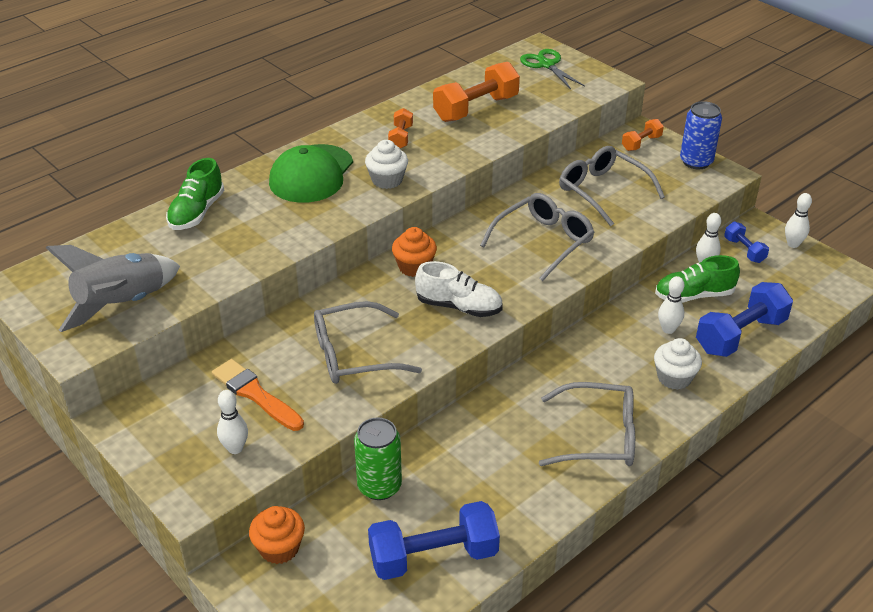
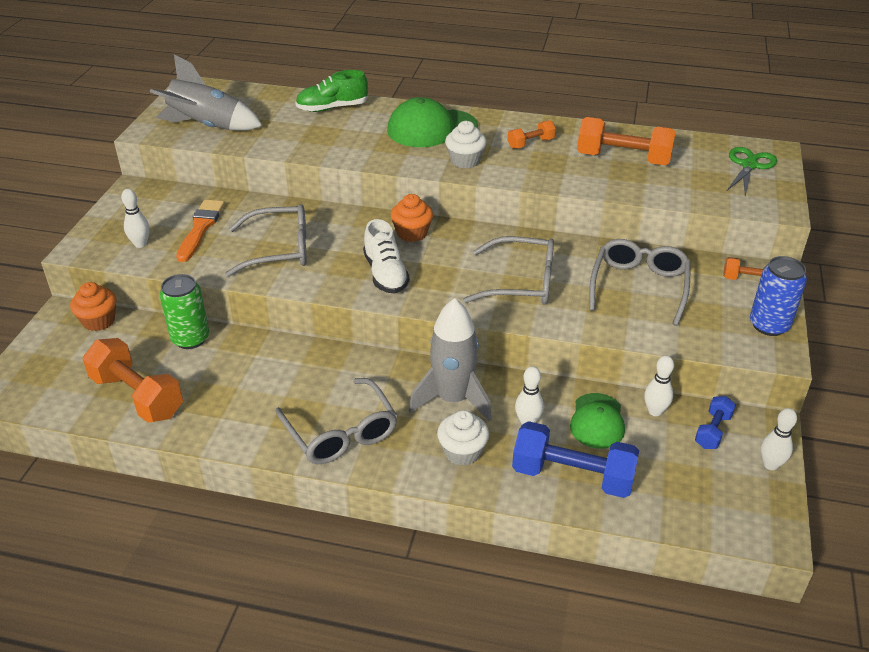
camera: 55 degrees right, 0 degrees up
(353, 355) = (280, 250): grey glasses -> grey glasses turned 135 degrees clockwise
(433, 557) = (137, 396): blue dumbbell -> orange dumbbell
(610, 355) = (452, 399): none -> grey rocket
(694, 295) = (597, 421): green shoe -> green cap

